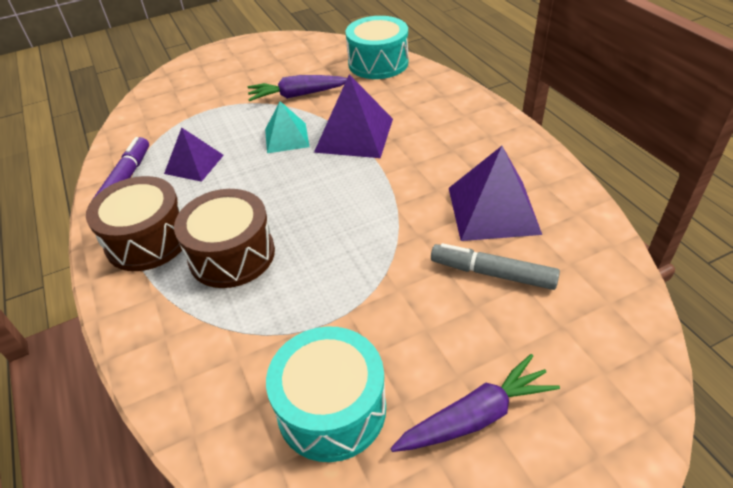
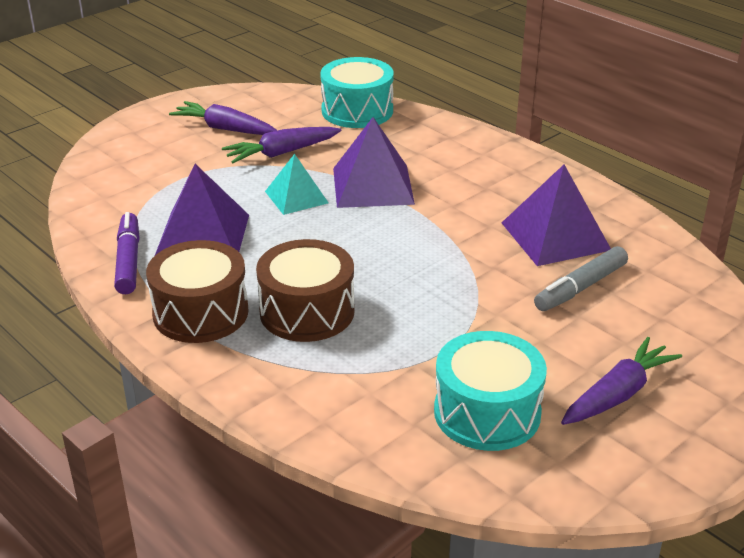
camera: 20 degrees left, 10 degrees down
(194, 164) = (203, 235): purple pyramid -> purple pyramid, size x1.58
(267, 69) = (225, 129): none -> purple carrot
(492, 273) = (580, 287): grey marker -> grey marker turned 45 degrees counterclockwise

